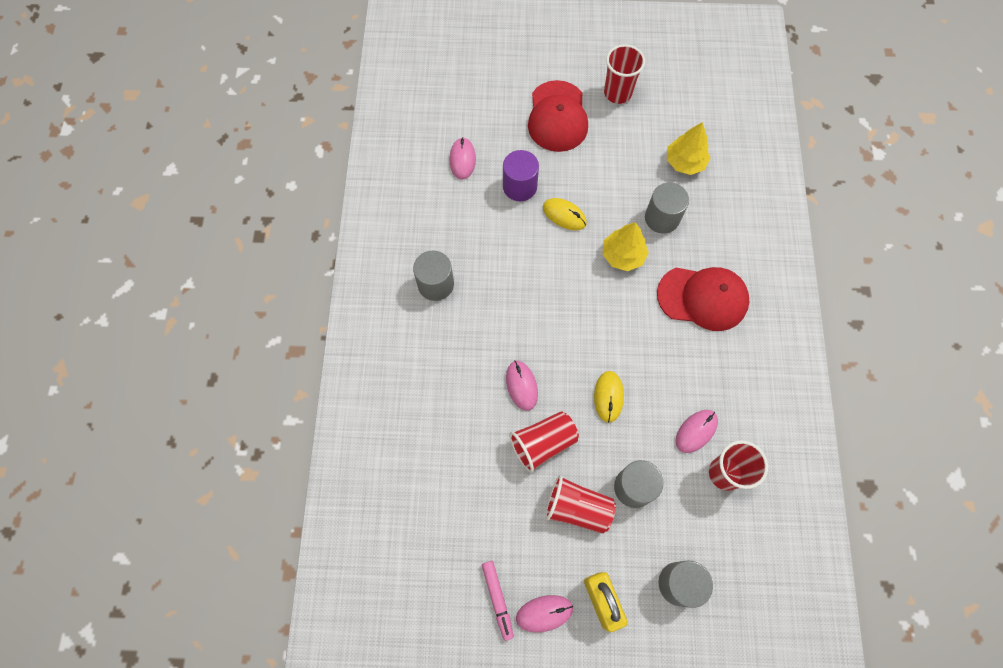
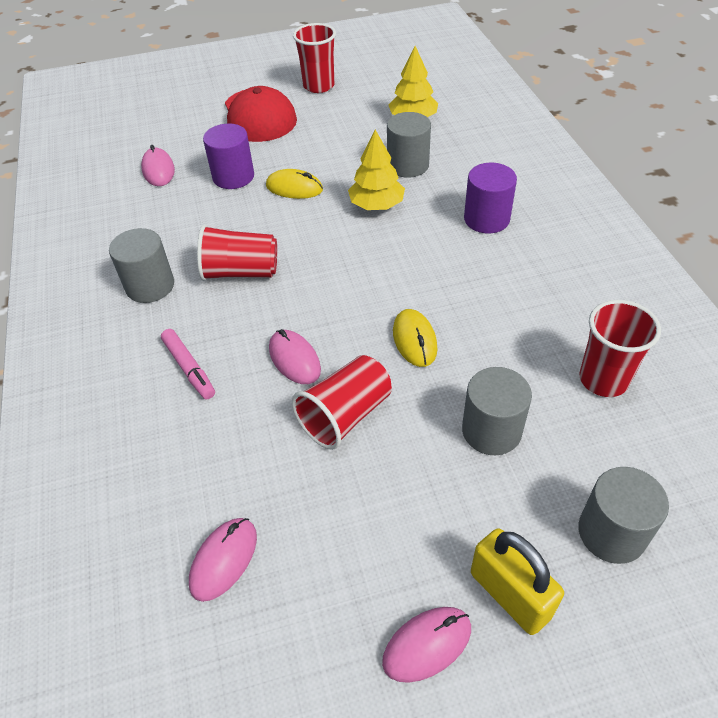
camera: 15 degrees left, 20 degrees down
(497, 599) = (344, 649): pink marker -> pink marker (189, 368)
(577, 508) = (423, 479): red cup -> red cup (241, 272)
(696, 431) = (543, 345): pink mouse -> pink mouse (224, 560)
(703, 298) = (486, 219): red cap -> purple cylinder

